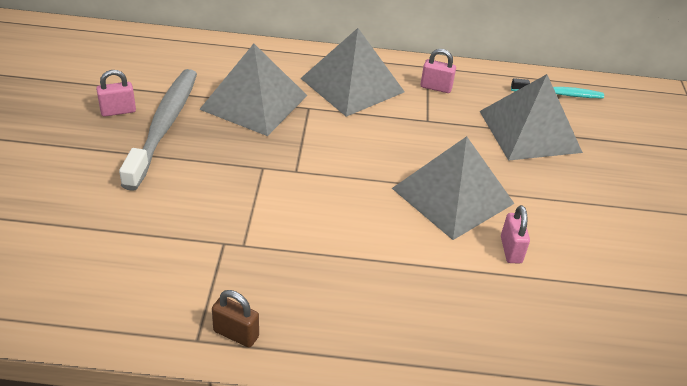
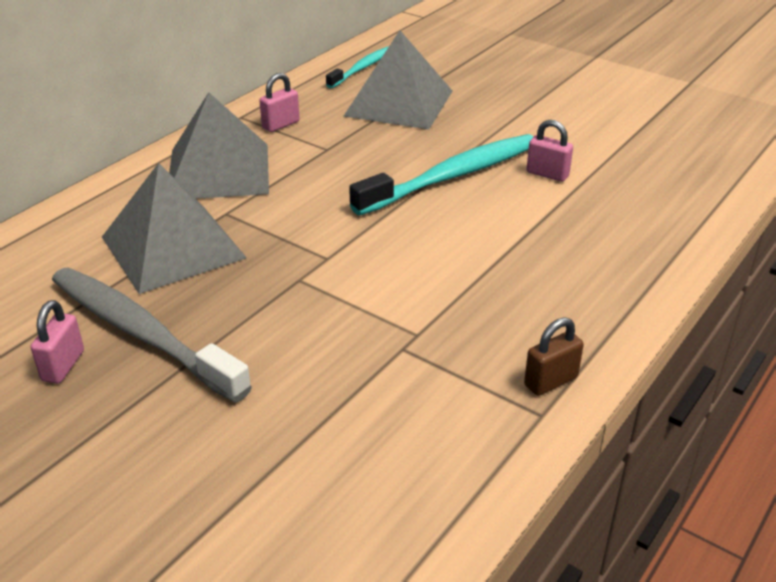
camera: 55 degrees left, 5 degrees down
(453, 196) = (452, 176): grey pyramid -> turquoise toothbrush

